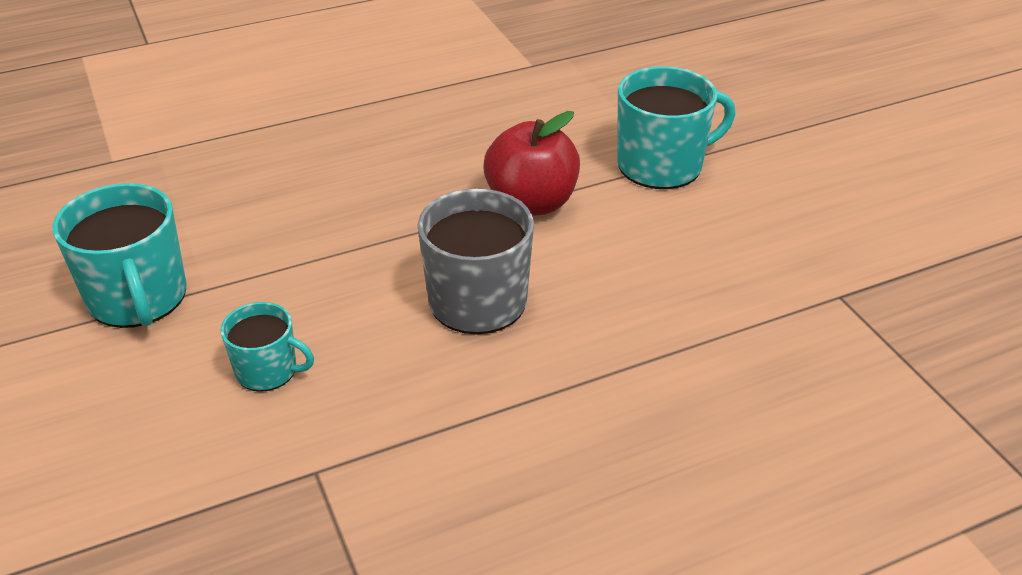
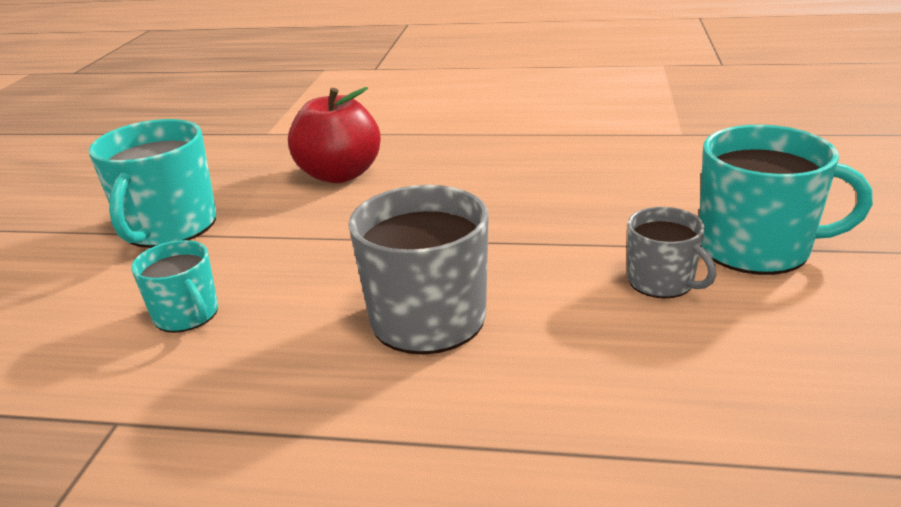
camera: 35 degrees right, 10 degrees down
(531, 203) = (571, 246): red apple -> red apple (340, 174)
(619, 214) = (662, 281): none -> grey mug

